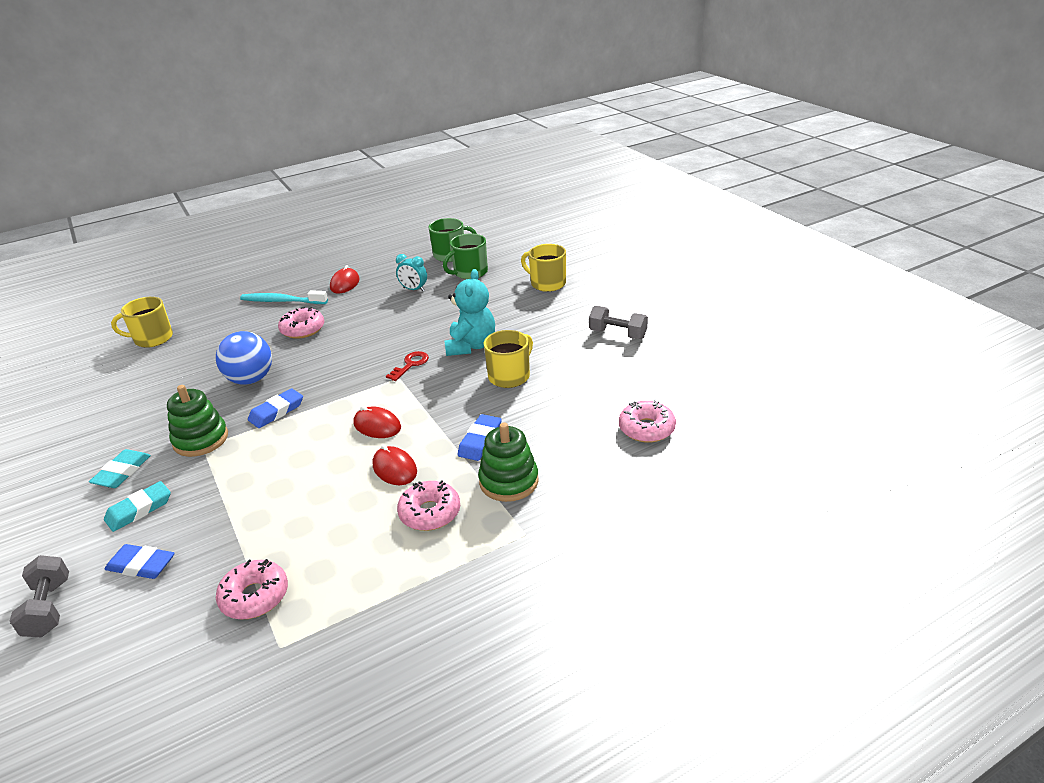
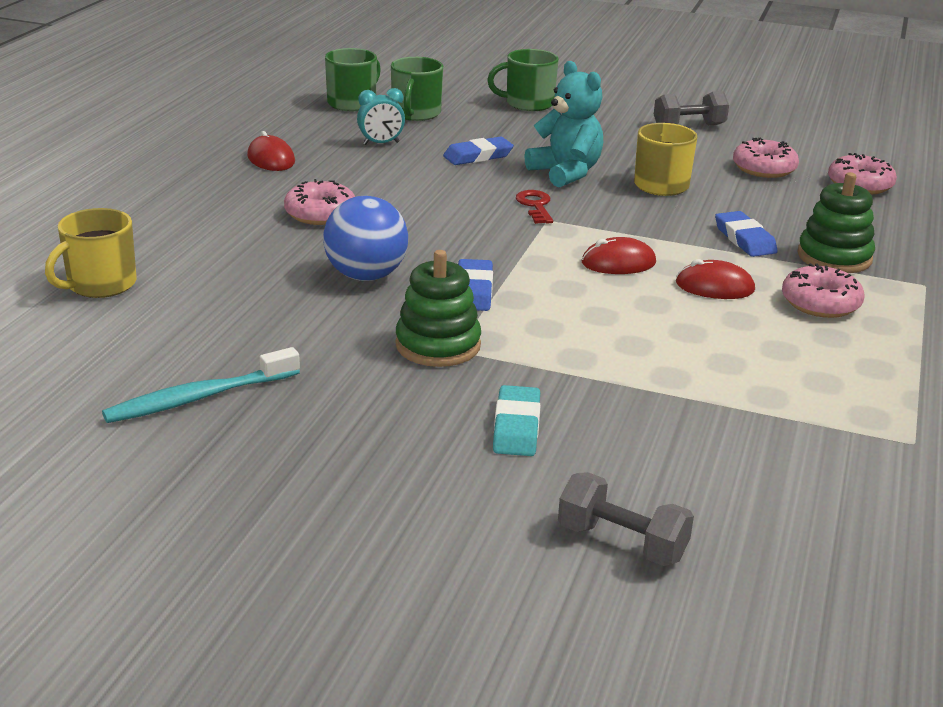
camera: 45 degrees left, 5 degrees down
(122, 472) = (406, 409): turquoise eraser -> none
(141, 565) = (637, 462): blue eraser -> blue eraser (478, 156)
(255, 596) = (810, 425): pink donut -> pink donut (764, 168)
(282, 301) = (219, 196): turquoise toothbrush -> turquoise toothbrush (199, 398)
(547, 283) = (528, 103): yellow mug -> green mug

